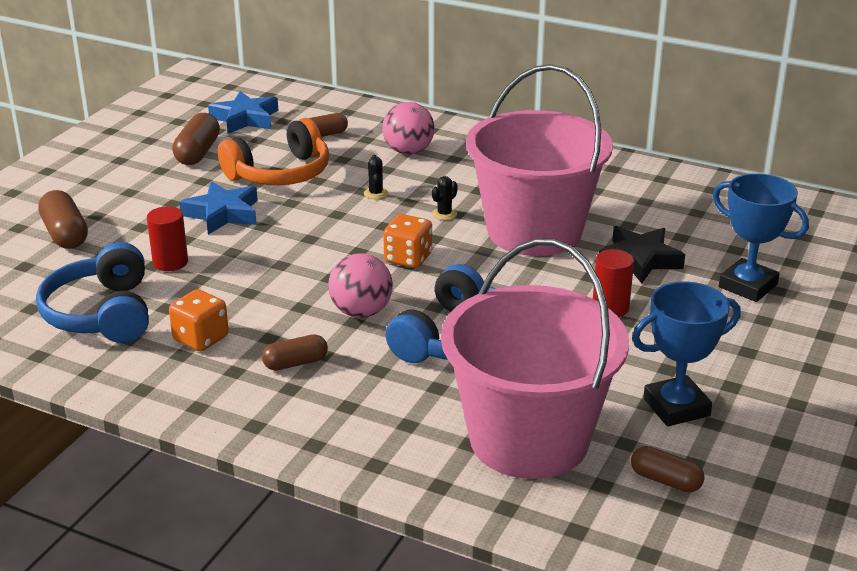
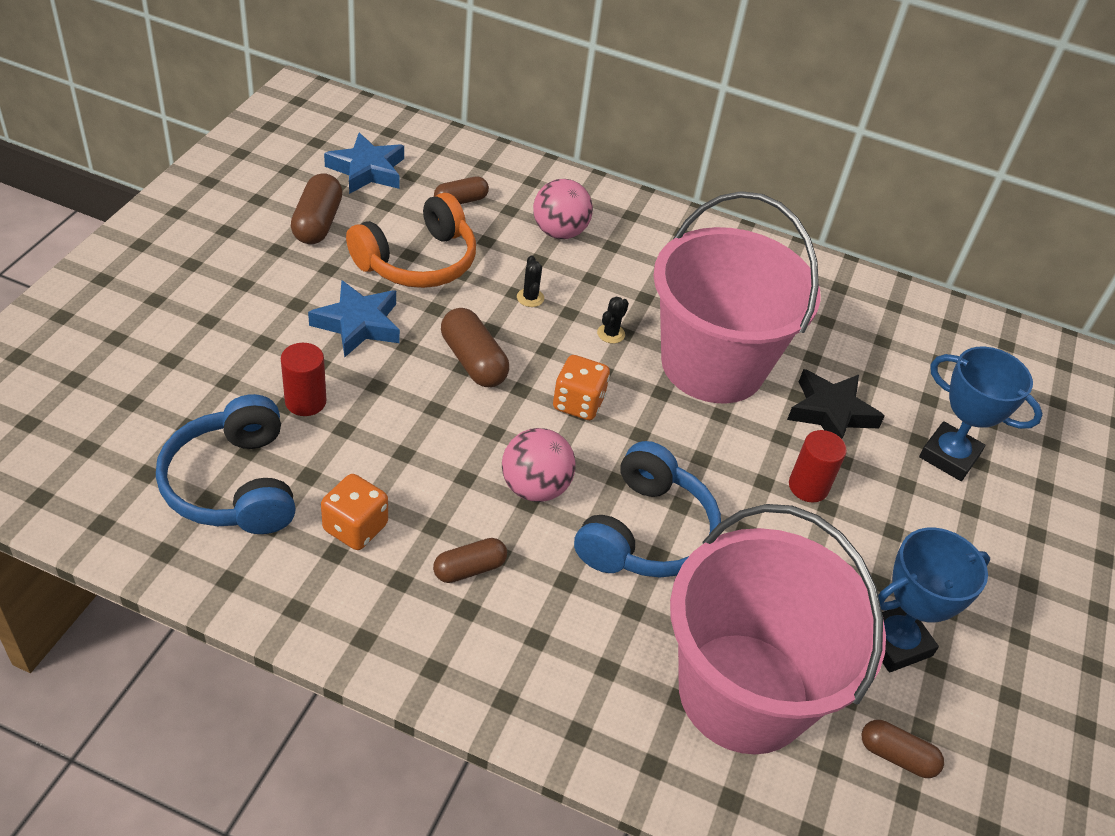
camera: 10 degrees left, 15 degrees up
(65, 234) = (174, 351): brown capsule -> brown capsule (473, 361)

